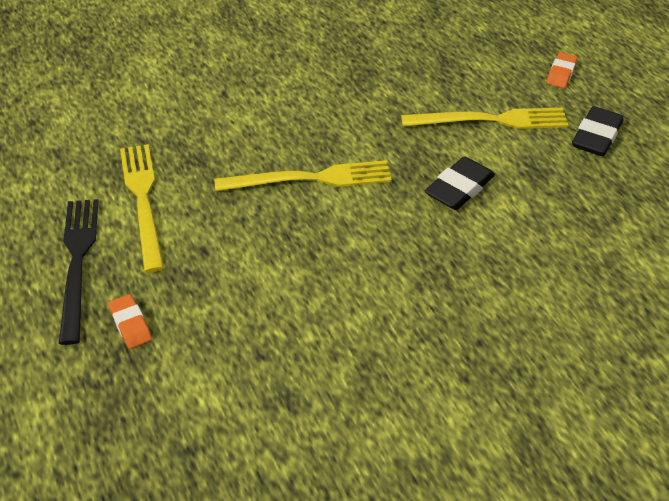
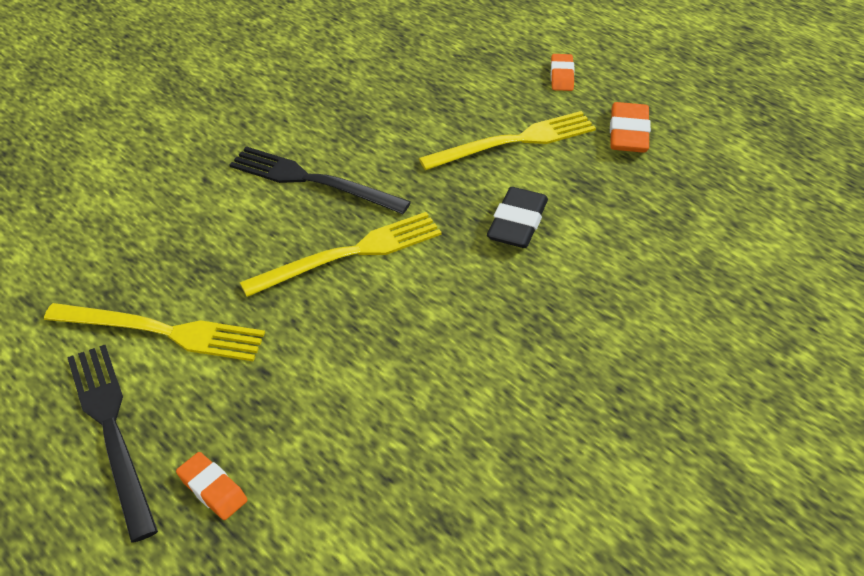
camera: 20 degrees left, 0 degrees up
(143, 201) = (162, 331): yellow fork -> yellow fork turned 135 degrees clockwise
(307, 113) = (312, 181): none -> black fork
(596, 136) = (628, 133): black eraser -> orange eraser

